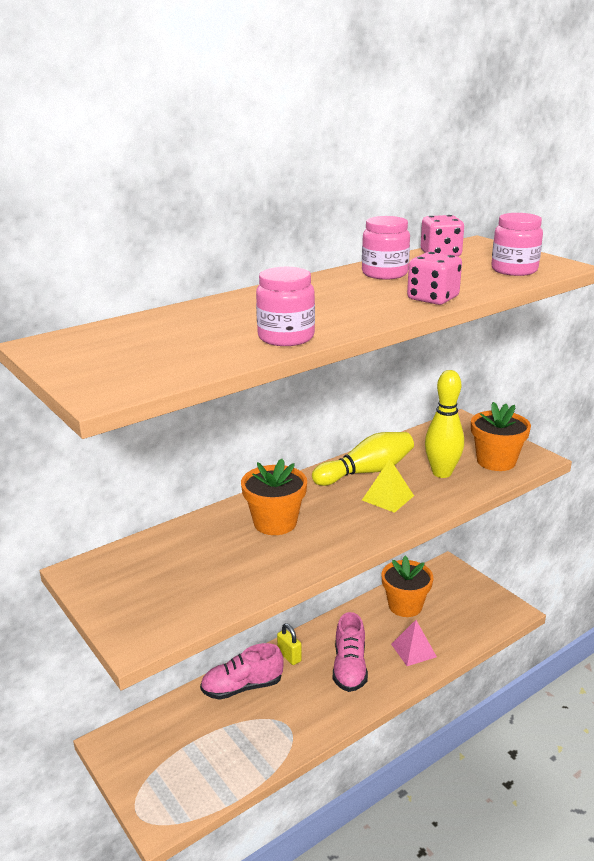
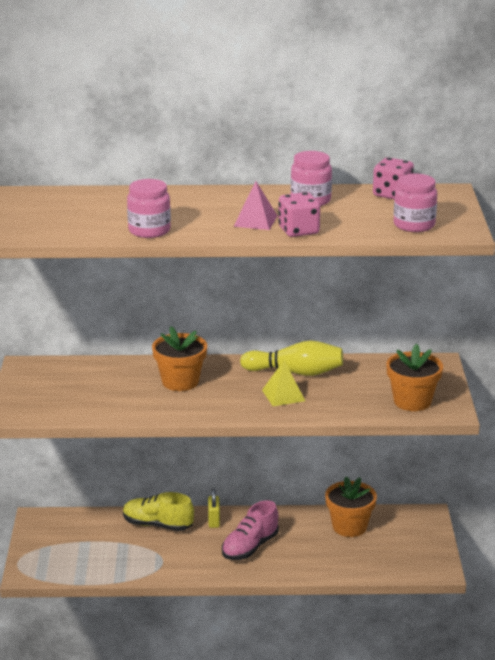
camera: 35 degrees right, 0 degrees up
(242, 687) = (157, 525): pink shoe -> yellow shoe
(413, 650) = (315, 558): pink pyramid -> pink pyramid (255, 221)
(442, 473) = (353, 394): yellow bowling pin -> none

